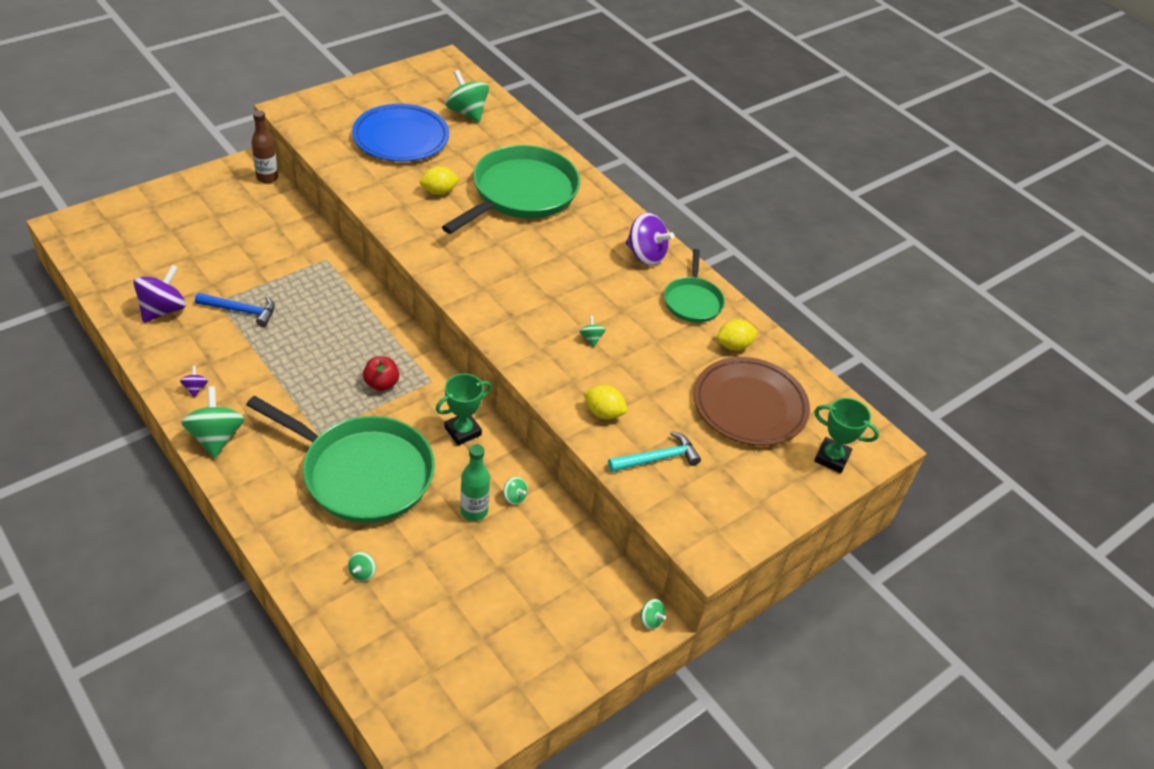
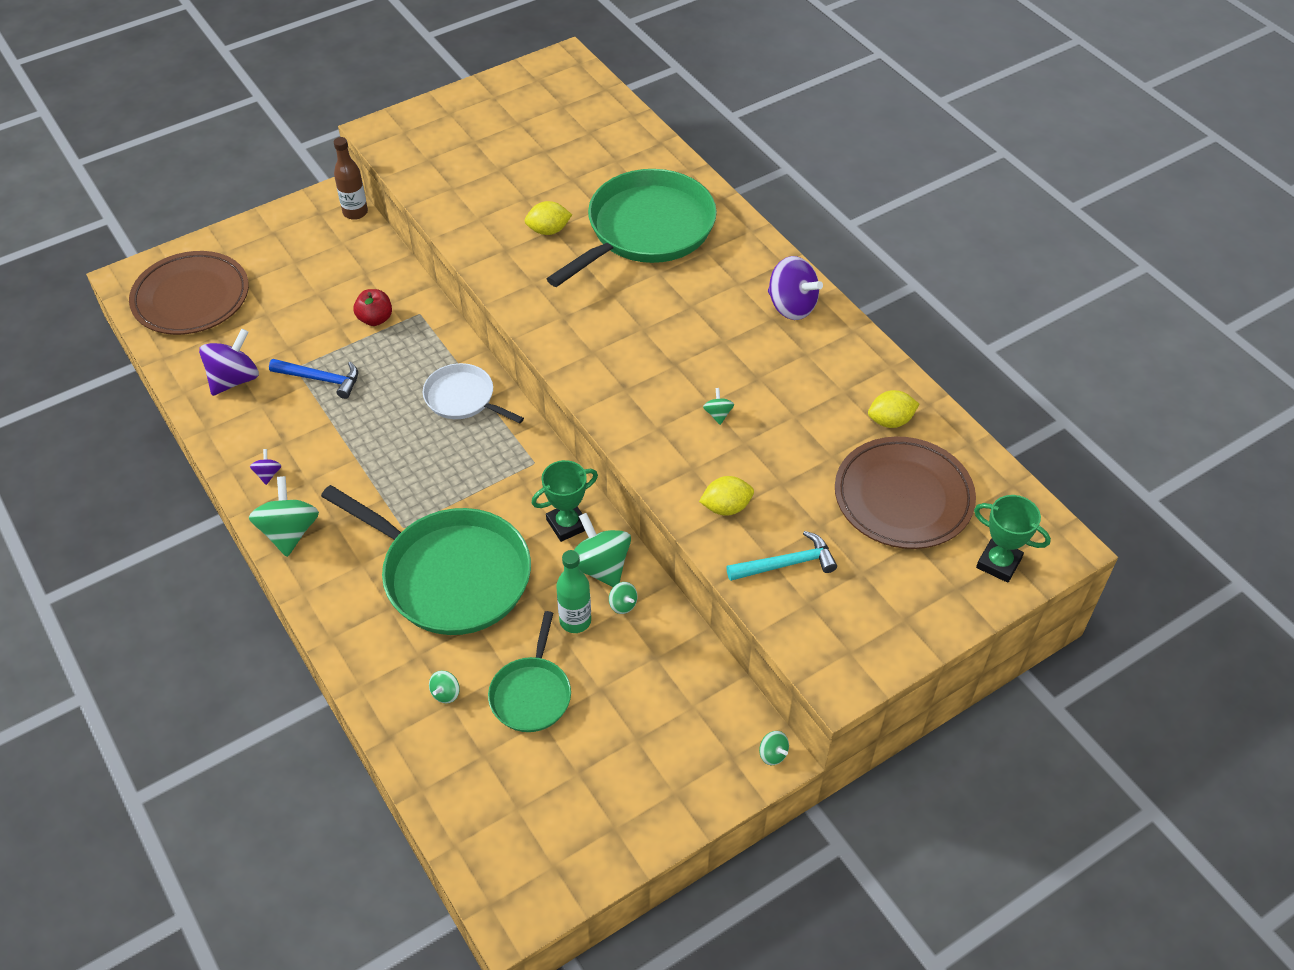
camera: 10 degrees right, 5 degrees up
(123, 242) = (191, 298): none -> brown plate
(367, 328) = (462, 398): none -> white pan
(381, 384) = (476, 467): red apple -> red apple (375, 319)
(401, 138) = (507, 162): blue plate -> none
(467, 112) = (587, 126): green spinning top -> green spinning top (600, 567)
(603, 413) = (726, 507): yellow lemon -> yellow lemon turned 45 degrees counterclockwise
(693, 301) = (844, 365): green pan -> green pan (531, 694)

